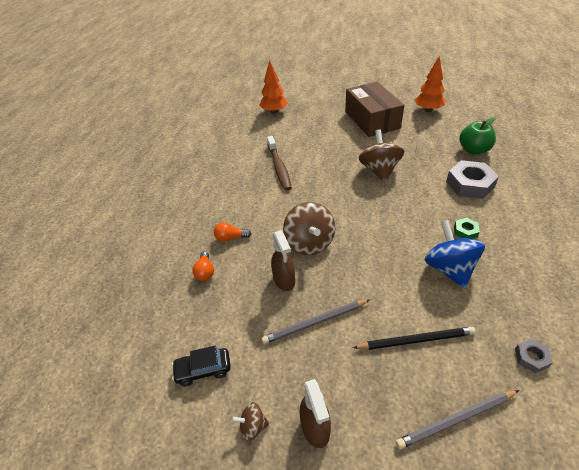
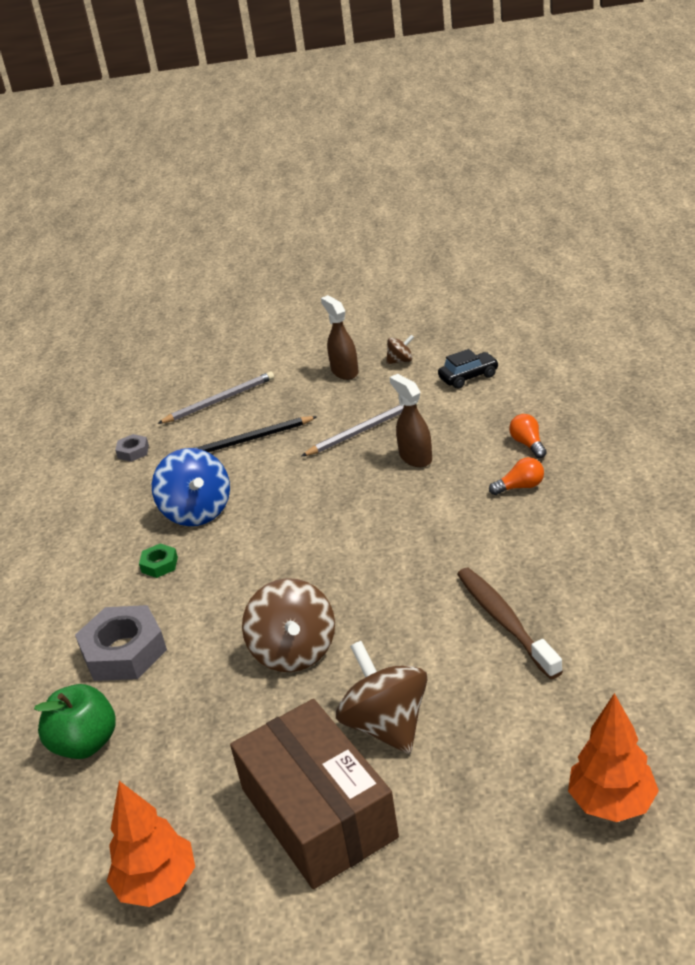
camera: 170 degrees right, 10 degrees down
(309, 243) = (395, 504): brown spinning top -> brown spinning top (386, 725)

